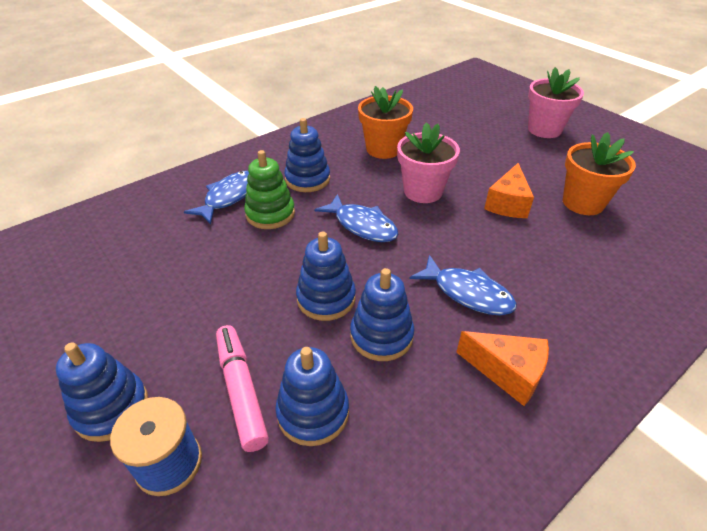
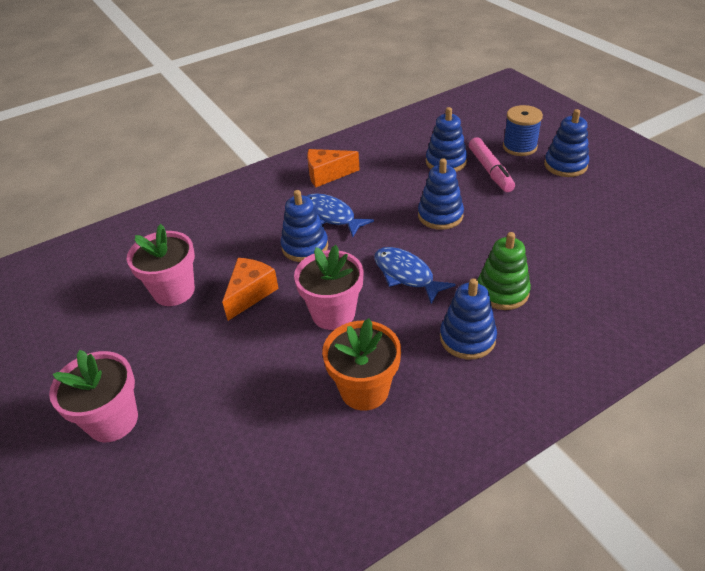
camera: 170 degrees left, 0 degrees up
(228, 197) = (556, 315): blue fish -> none
(381, 335) = (401, 193): blue stacking toy -> blue stacking toy (305, 247)
(507, 372) = (327, 175): orange cheese -> orange cheese turned 45 degrees counterclockwise
(583, 203) = (174, 291): orange flower pot -> pink flower pot

